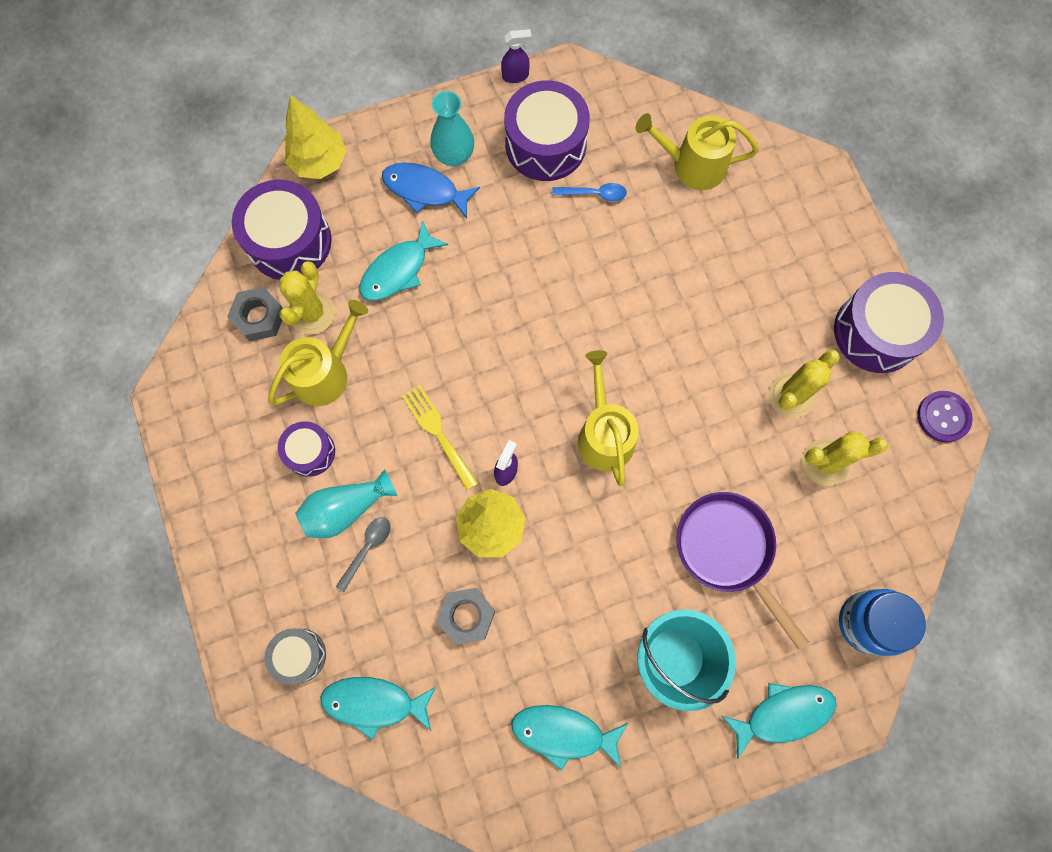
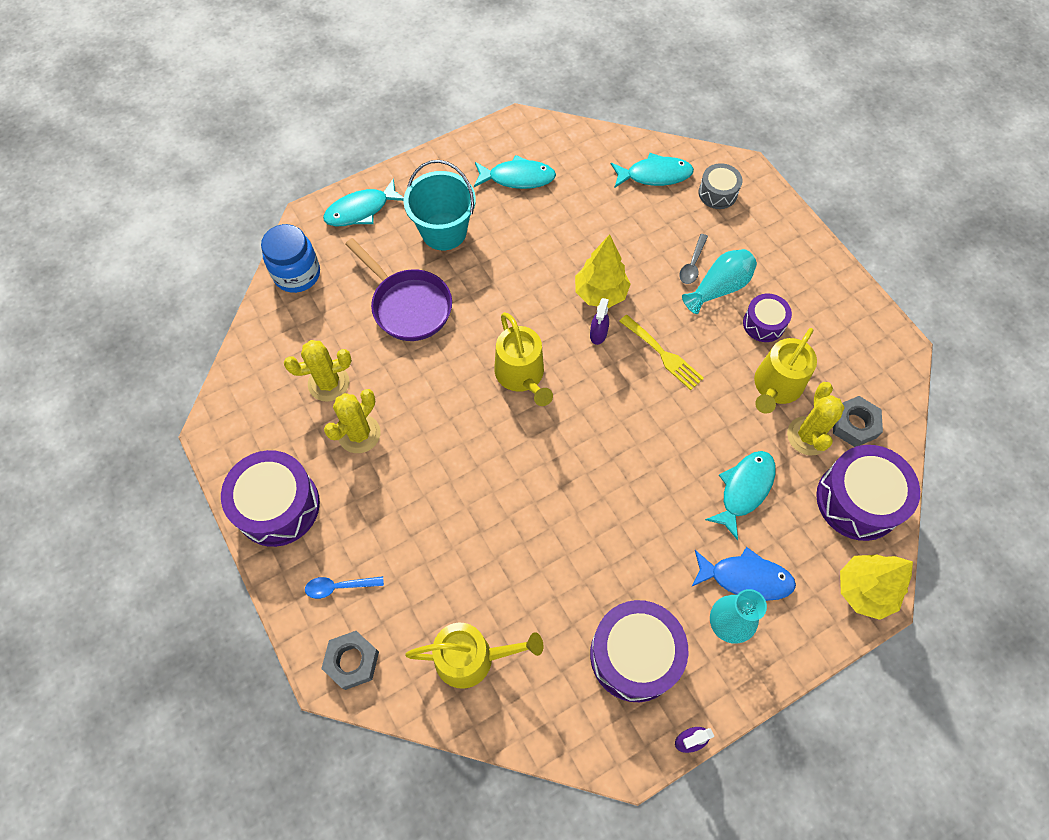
camera: 170 degrees right, 10 degrees down
(466, 616) = (603, 233): grey nut -> grey nut (352, 661)
(594, 194) = (571, 604): blue spoon -> blue spoon (339, 587)
(943, 417) = (221, 437): purple button -> none

